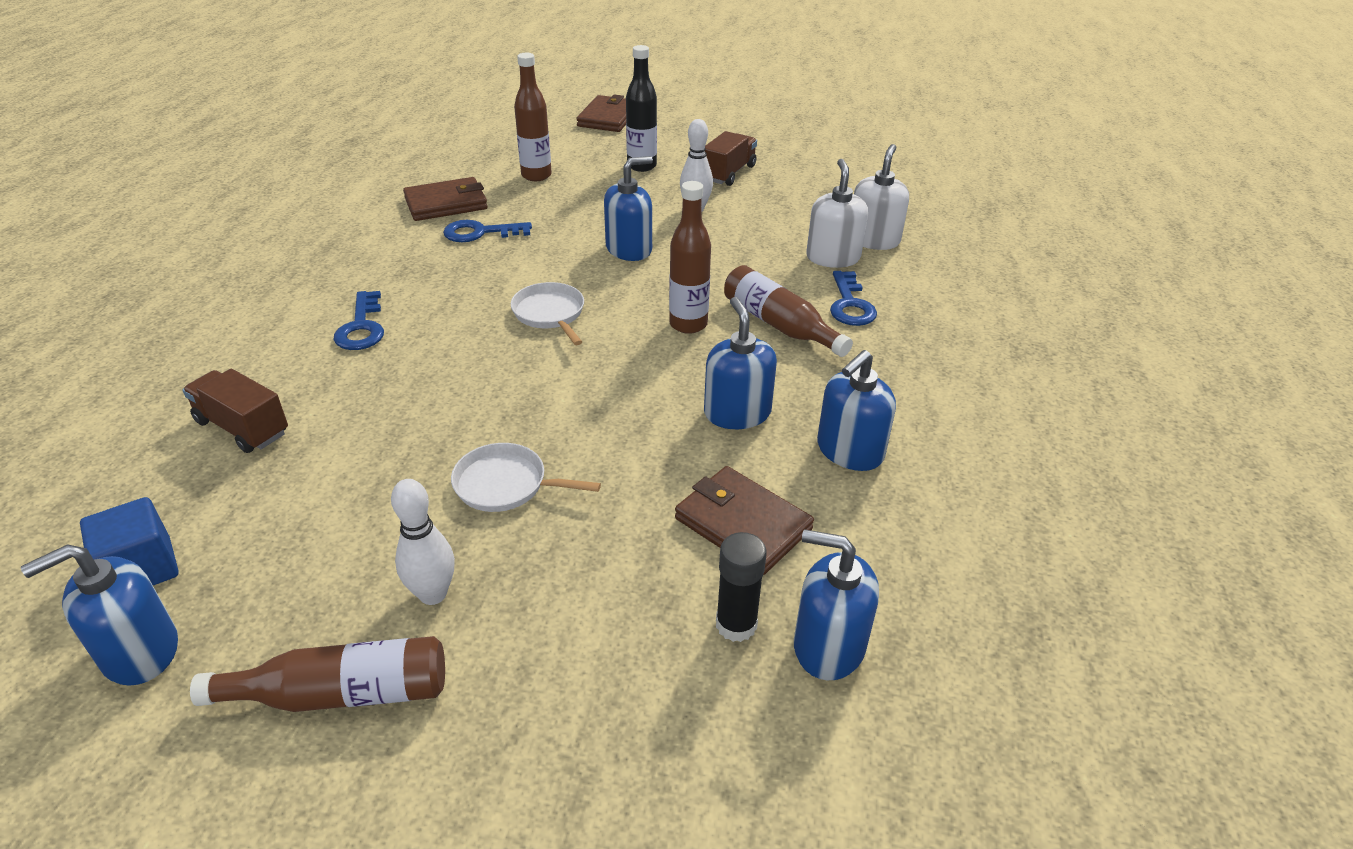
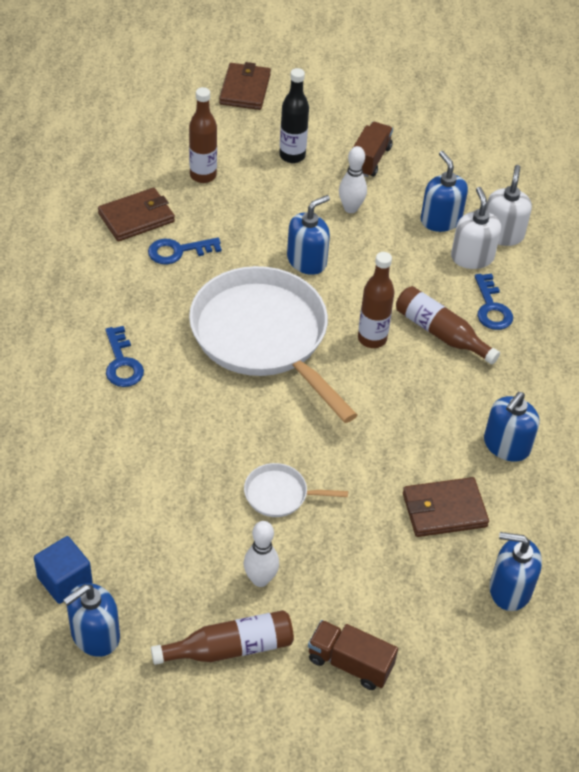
camera: 10 degrees left, 10 degrees up
(242, 427) = (76, 464): brown truck -> brown truck (350, 663)
(550, 314) = (263, 337): white pan -> white pan, size x2.40
(736, 624) = (452, 581): black glue stick -> none
(737, 413) = (424, 420): blue soap dispenser -> blue soap dispenser (440, 220)
(742, 524) = (444, 510): brown wallet -> brown wallet turned 45 degrees counterclockwise

